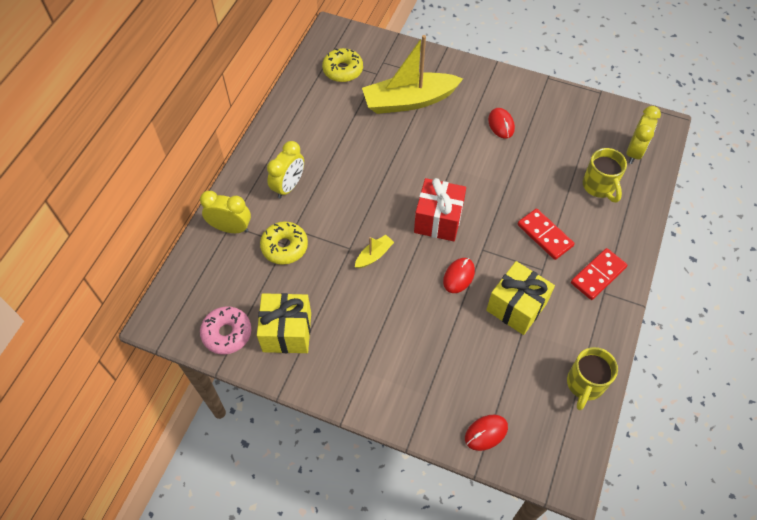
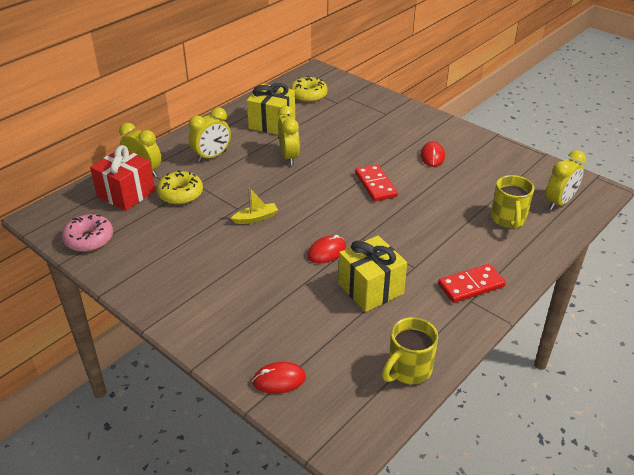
camera: 20 degrees right, 20 degrees down
(287, 332) = (141, 251): yellow gift -> yellow gift (272, 123)
(366, 165) = (289, 157): none -> yellow clock
(409, 101) = (355, 125): yellow boat -> none
(438, 220) = (332, 208): red gift -> red gift (126, 194)
(545, 235) = (431, 242): red domino -> red domino (375, 185)

